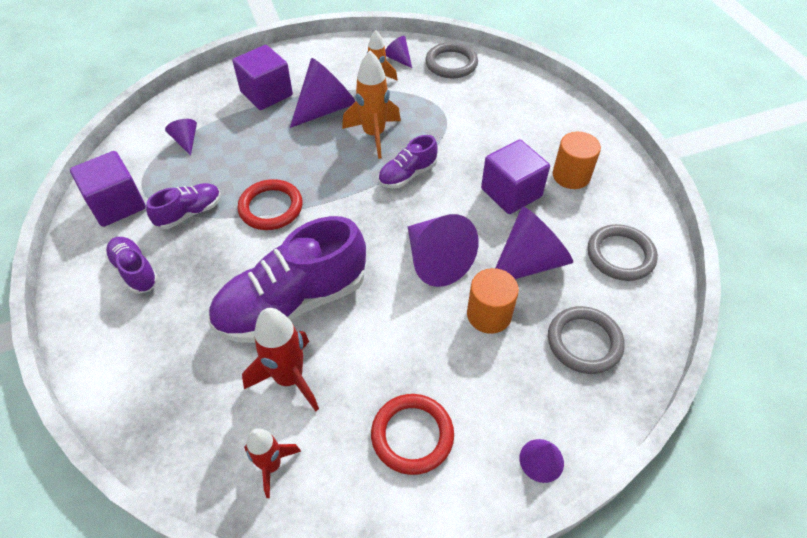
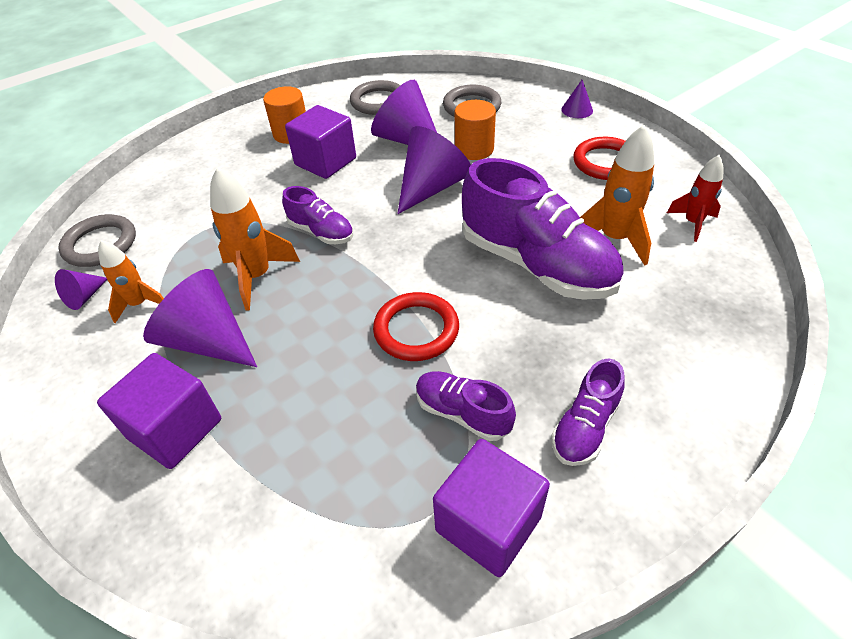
camera: 105 degrees left, 5 degrees down
(186, 141) = (315, 495): purple cone -> none
(289, 378) = (614, 239): red rocket -> orange rocket

